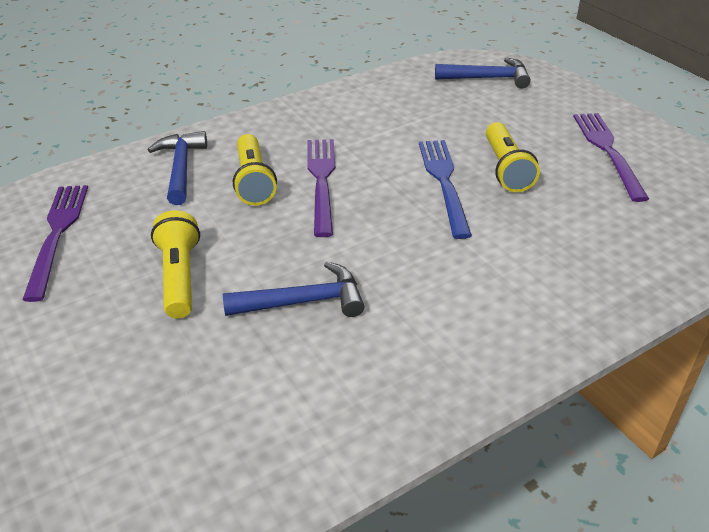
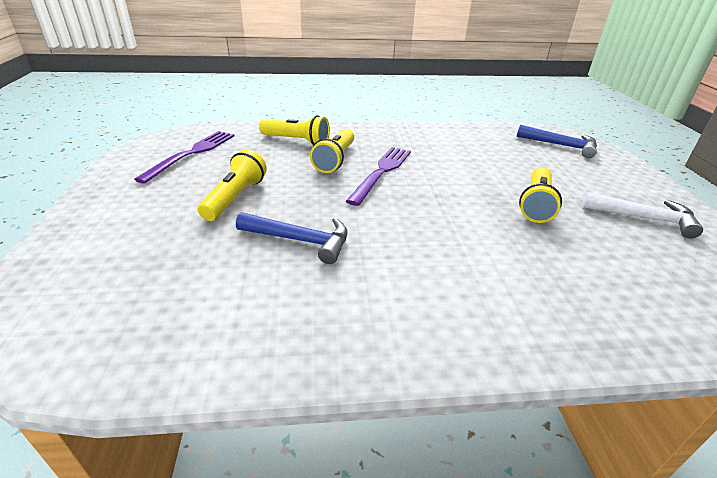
camera: 25 degrees right, 5 degrees down
(181, 168) = (297, 141): blue hammer -> yellow flashlight
(444, 182) = (475, 198): blue fork -> none
(608, 151) = (643, 218): purple fork -> white hammer

